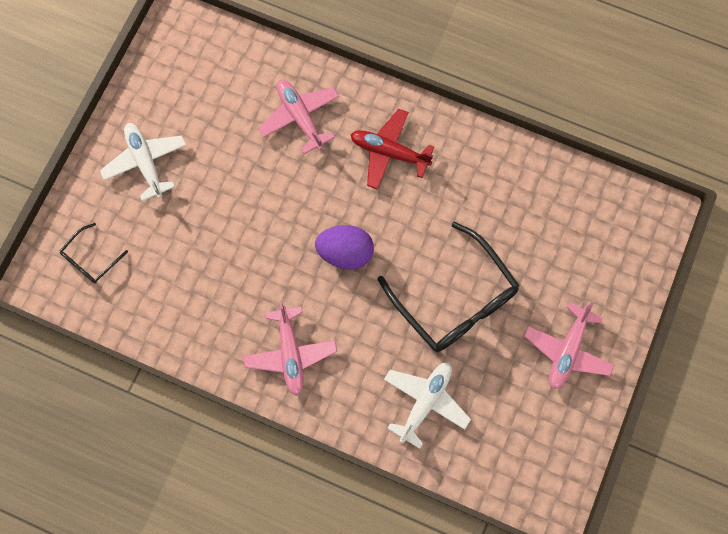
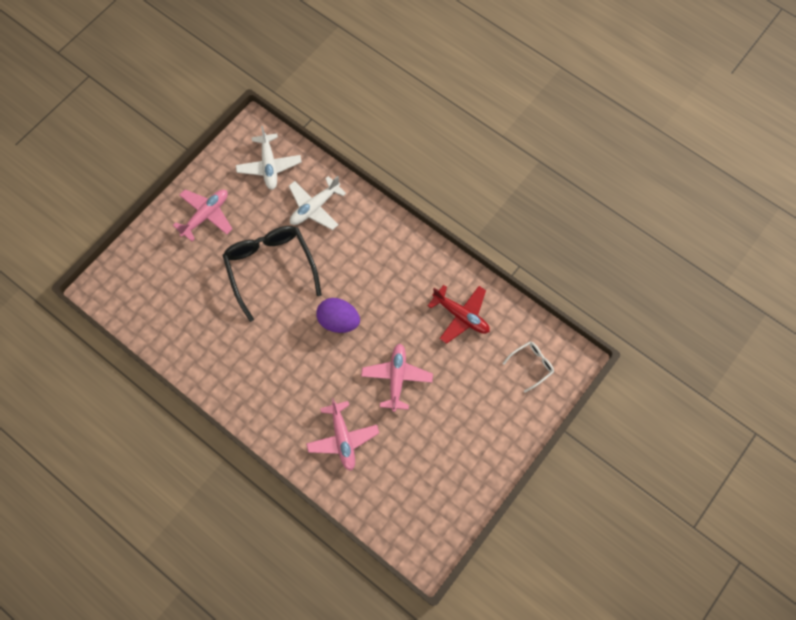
camera: 165 degrees left, 5 degrees down
(91, 259) = (531, 365): black glasses -> white glasses
(146, 162) = (475, 432): white plane -> white plane (269, 166)
(290, 353) = (398, 261): pink plane -> pink plane (397, 378)
(389, 152) = (281, 390): red plane -> red plane (461, 316)

